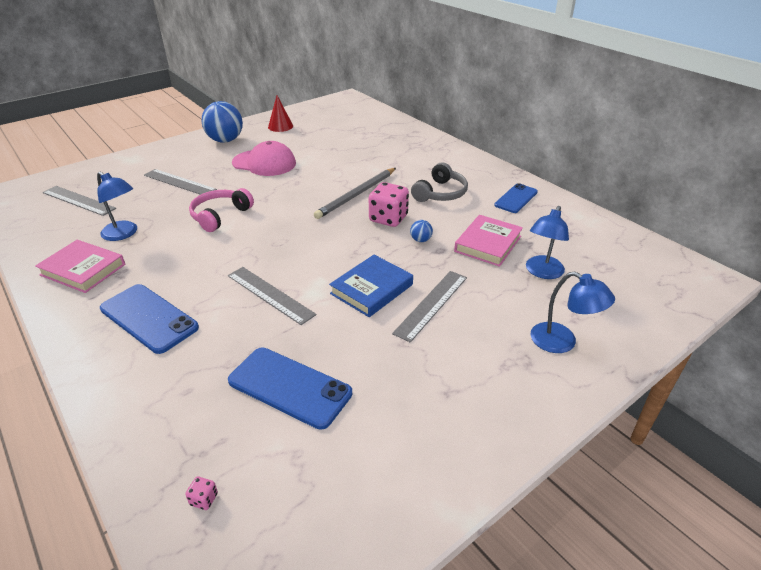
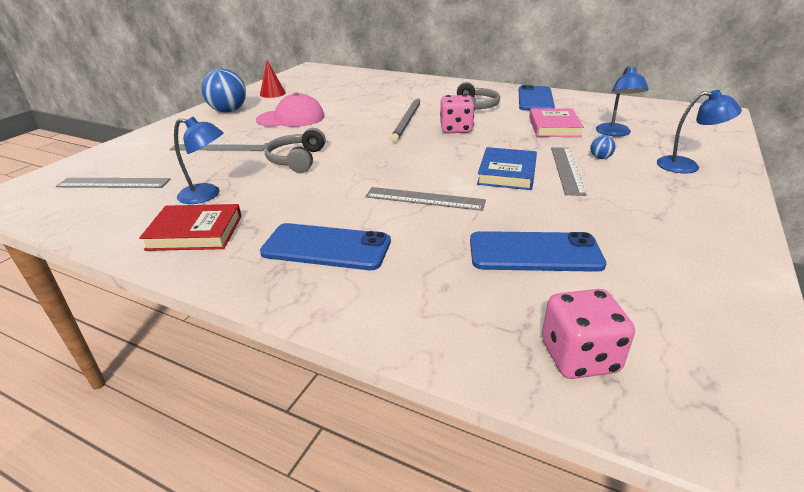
camera: 25 degrees left, 5 degrees down
(83, 270) = (195, 232): pink book -> red book
(204, 499) = (579, 357): pink dice -> pink dice, size x2.47
(220, 215) = (297, 160): pink headphones -> grey headphones
(420, 240) = (501, 136): blue ball -> blue ball (600, 158)
(516, 198) = (535, 99): blue phone -> blue phone, size x1.51

